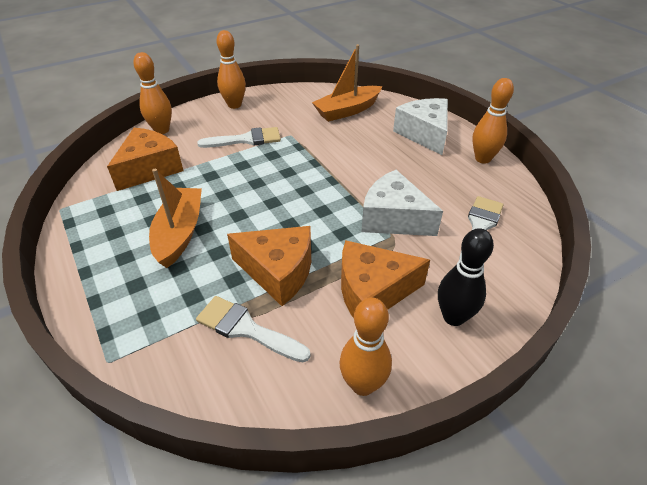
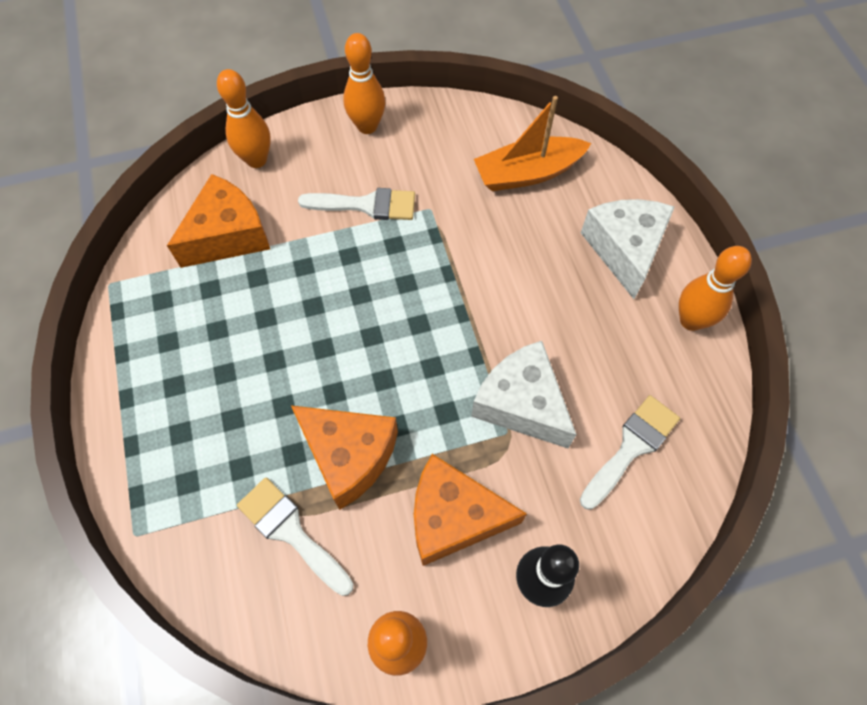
camera: 15 degrees right, 20 degrees up
(179, 233) = (245, 362): orange boat -> none

